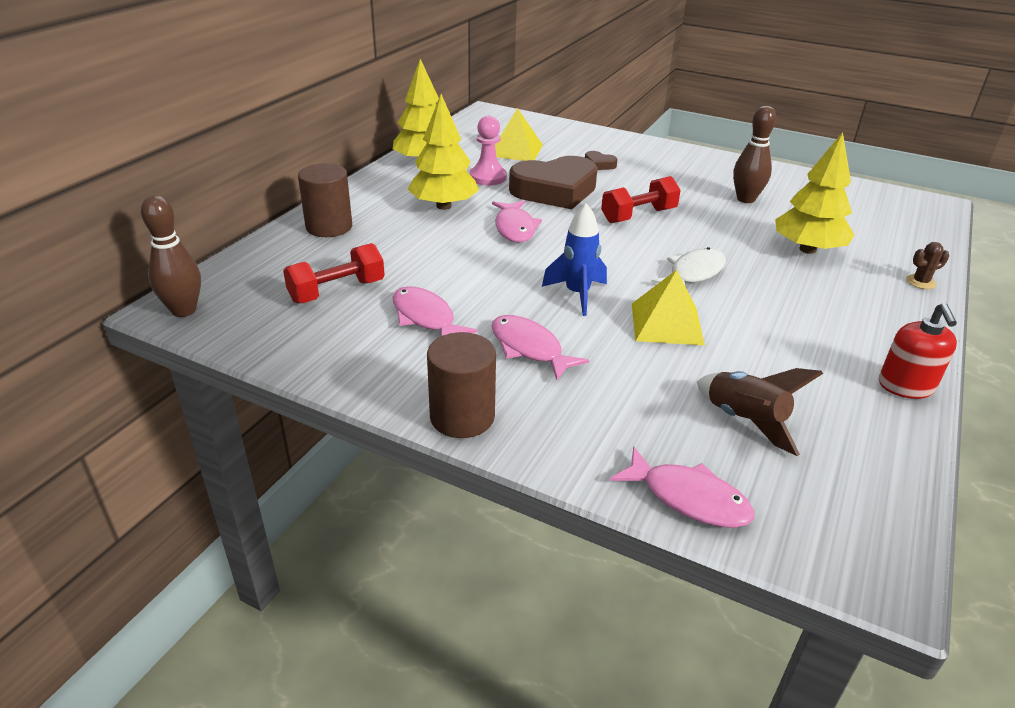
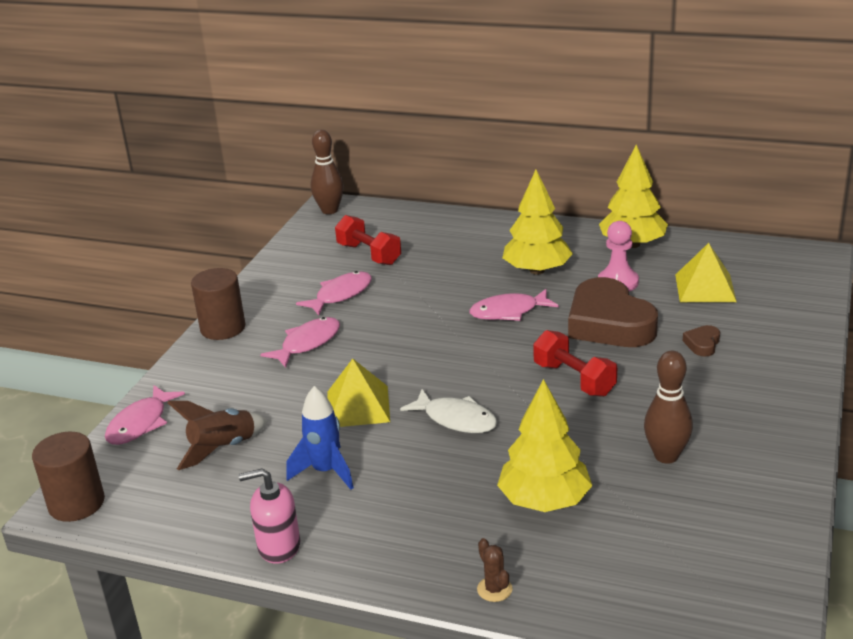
camera: 85 degrees right, 5 degrees down
(329, 227) = (470, 229): brown cylinder -> brown cylinder (76, 503)
(577, 294) = (395, 357): blue rocket -> blue rocket (326, 471)
(905, 386) = (278, 546): red soap dispenser -> pink soap dispenser

